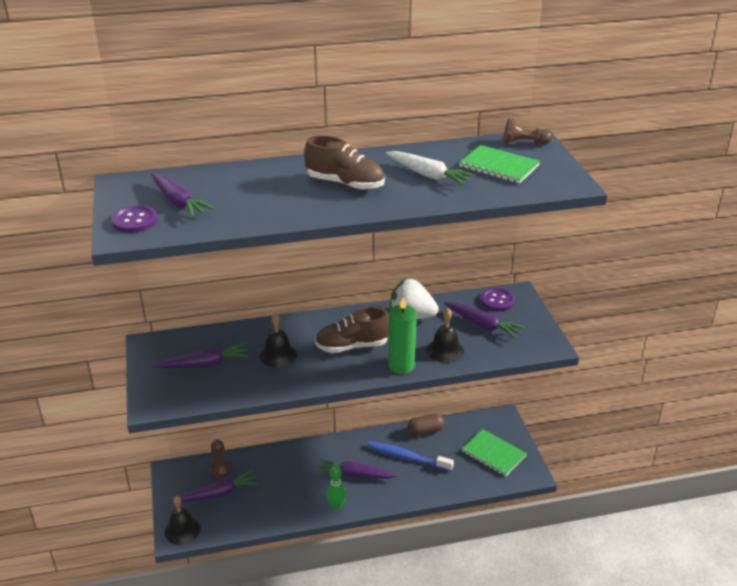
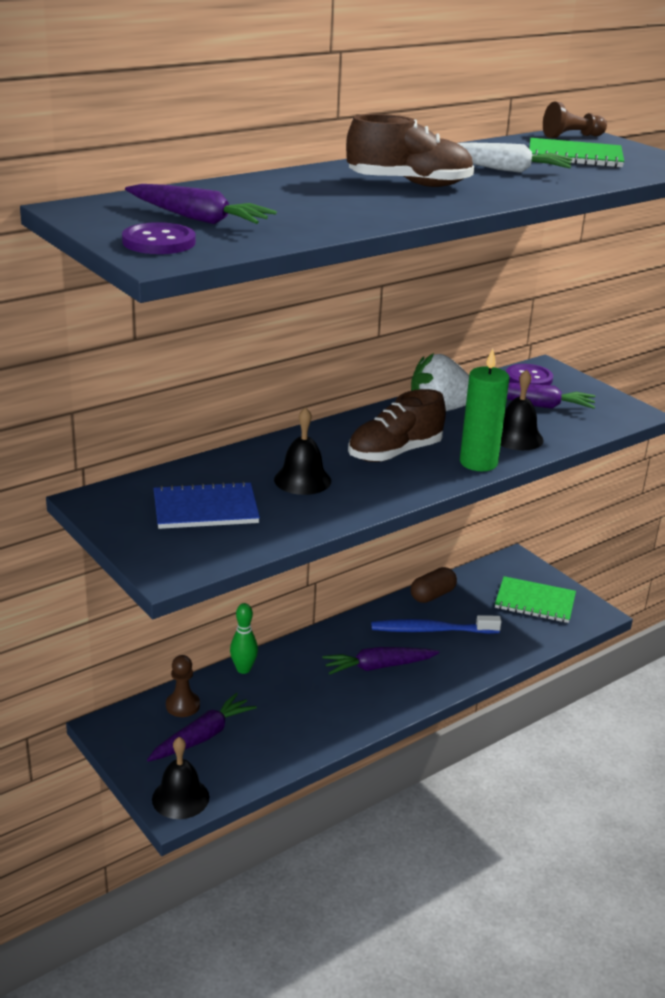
camera: 25 degrees left, 5 degrees down
(205, 364) = (205, 509): purple carrot -> blue notebook
(336, 506) = (381, 709): green bowling pin -> green bowling pin (243, 669)

